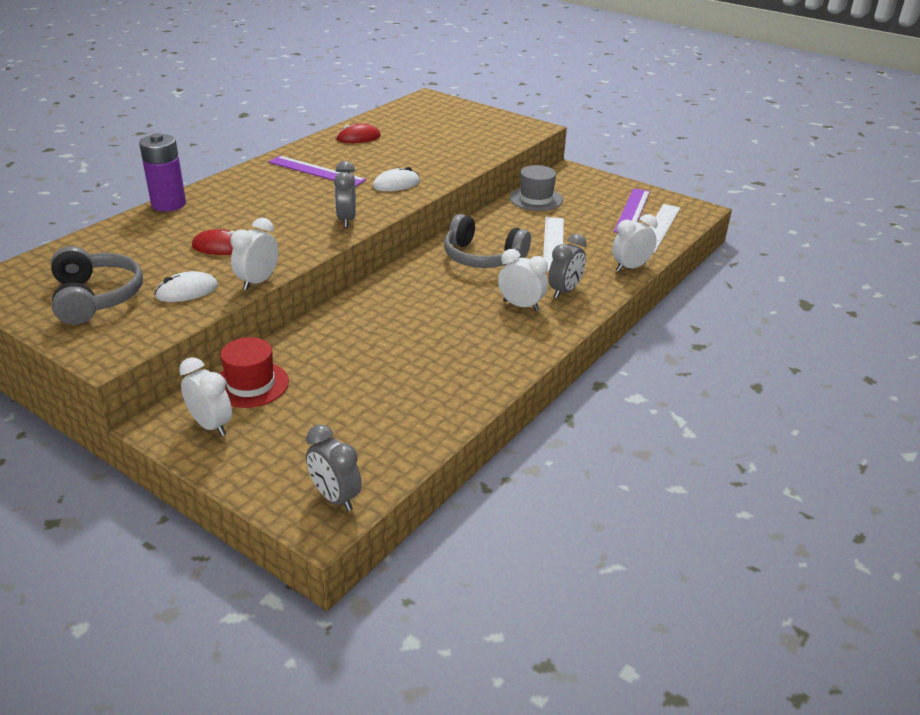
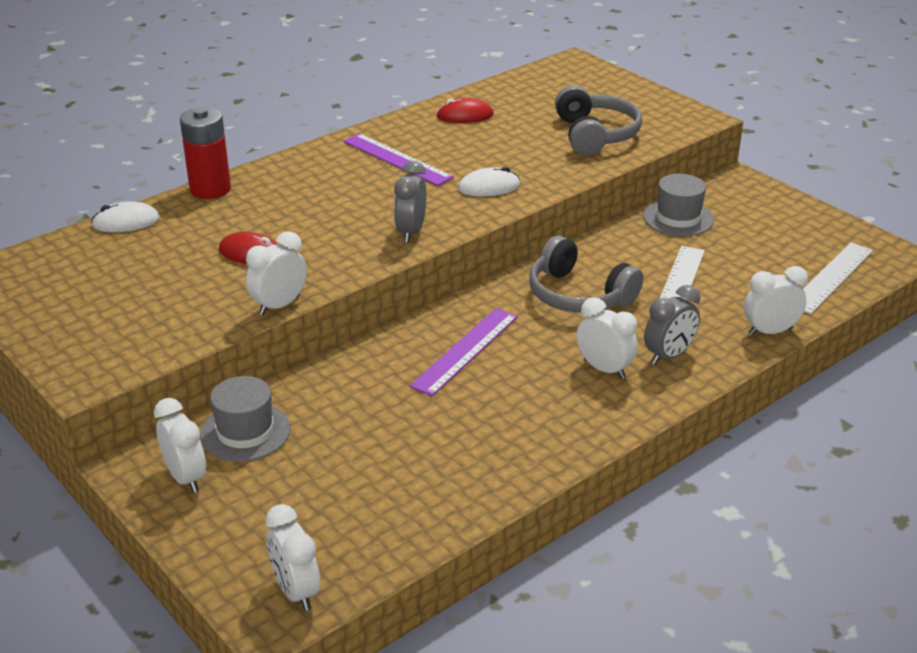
camera: 15 degrees right, 0 degrees up
(96, 298) = (94, 305): grey headphones -> grey headphones (595, 135)
(168, 204) = (210, 189): purple battery -> red battery
(187, 291) = (195, 308): white mouse -> white mouse (126, 222)
(250, 384) = (245, 432): red hat -> grey hat
(335, 498) = (296, 591): grey clock -> white clock
(632, 211) = (803, 248): purple ruler -> purple ruler (465, 350)

